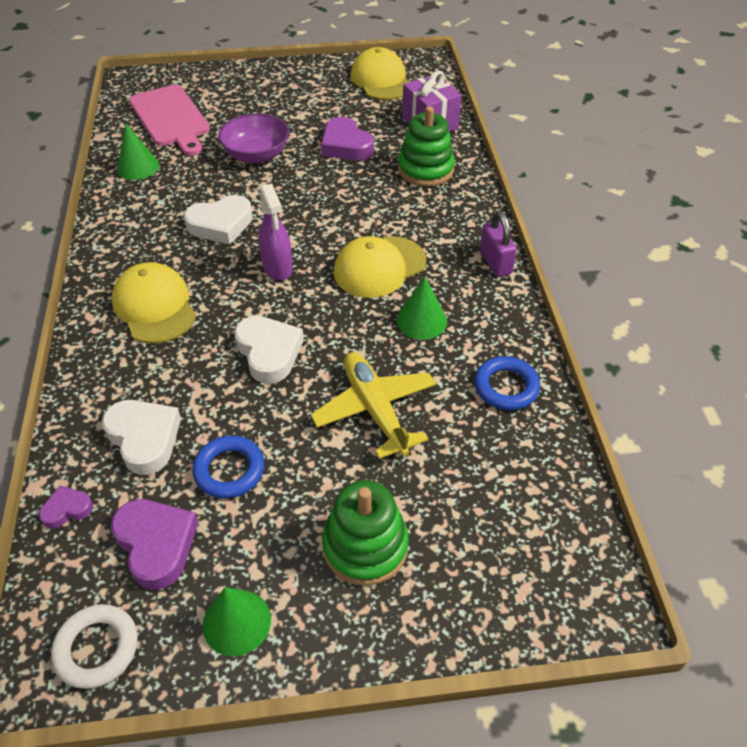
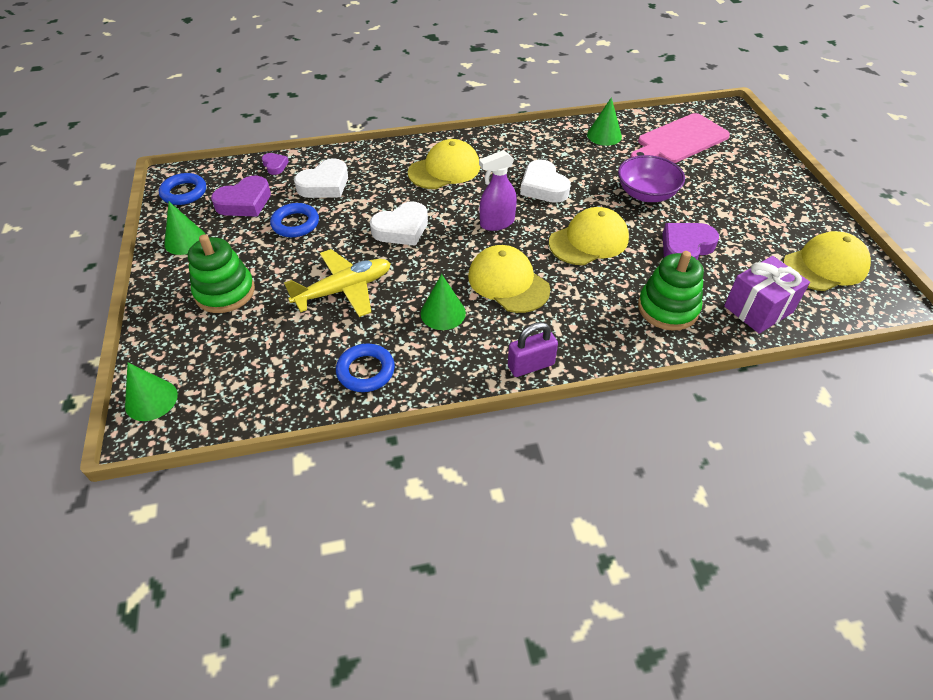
camera: 85 degrees right, 0 degrees up
(97, 648) = (184, 192): white ring -> blue ring
(323, 203) = (589, 241): none -> yellow cap
(562, 608) = (151, 400): none -> green cone

